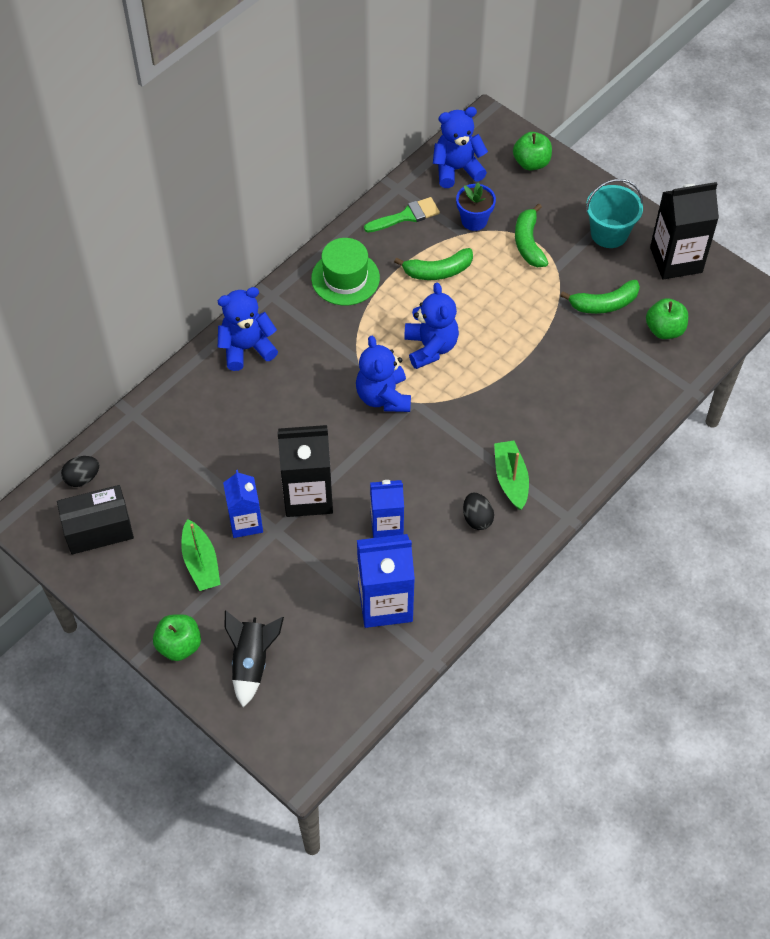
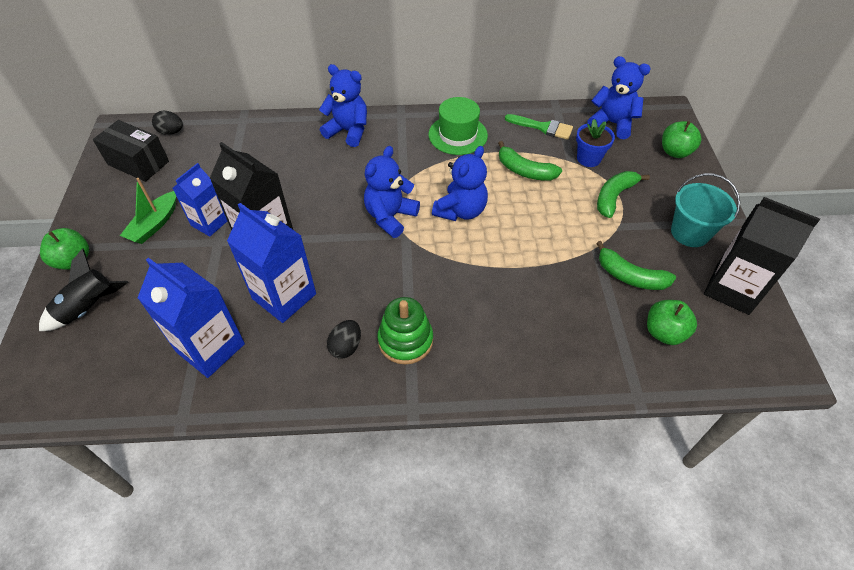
camera: 45 degrees right, 5 degrees down
(387, 524) = (284, 296): blue carton -> blue carton, size x1.56
(511, 479) = (405, 340): green boat -> green stacking toy

